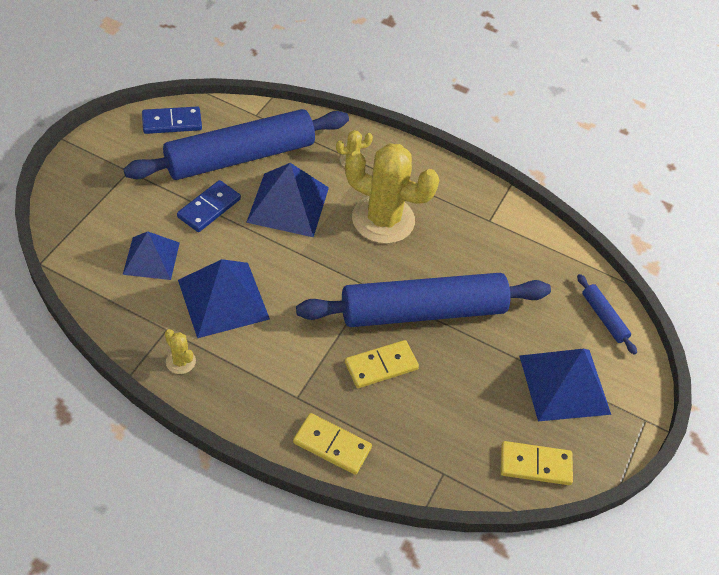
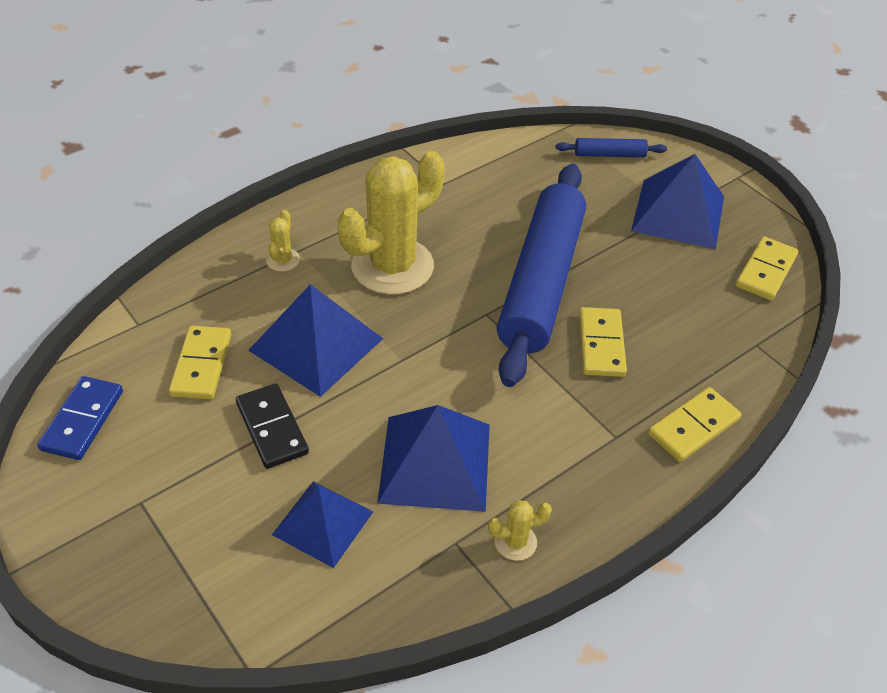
camera: 60 degrees left, 5 degrees down
(209, 208) = (272, 428): blue domino -> black domino
(240, 156) = (202, 365): blue rolling pin -> yellow domino

